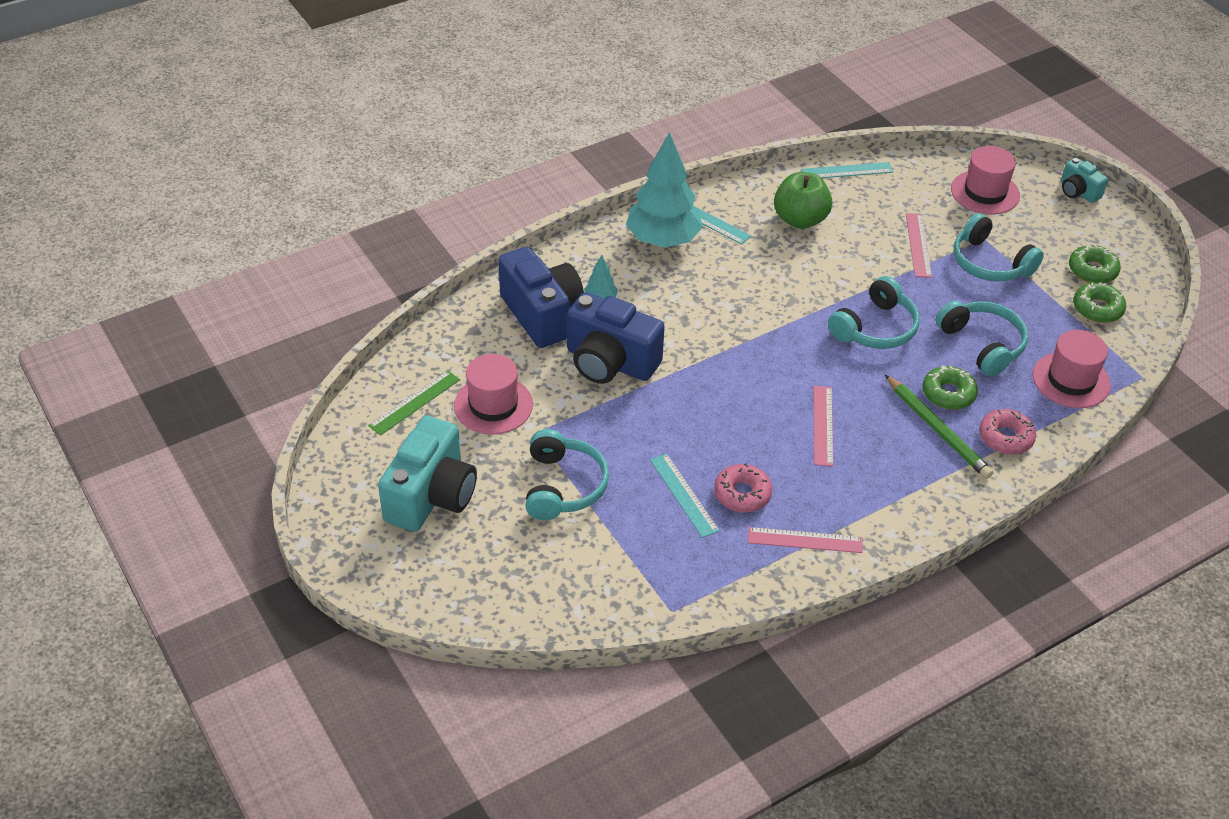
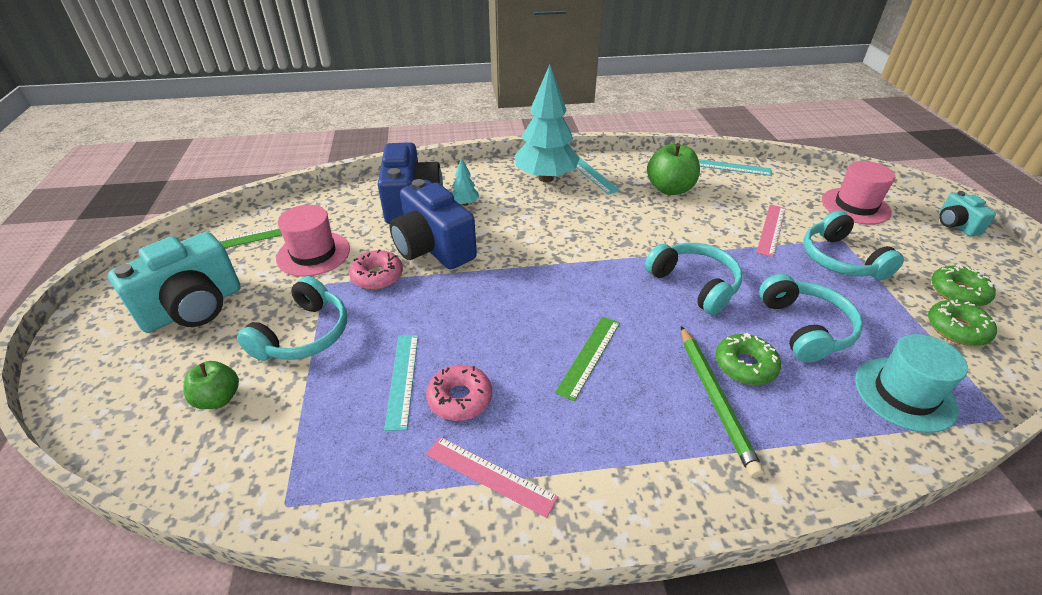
camera: 25 degrees right, 5 degrees down
(543, 561) = (218, 398): none -> green apple
(823, 425) = (589, 356): pink ruler -> green ruler
(875, 328) = (694, 284): turquoise headphones -> turquoise headphones turned 105 degrees counterclockwise
(1005, 437) = (797, 434): pink donut -> pink donut (377, 276)
(1071, 380) = (904, 394): pink hat -> turquoise hat

